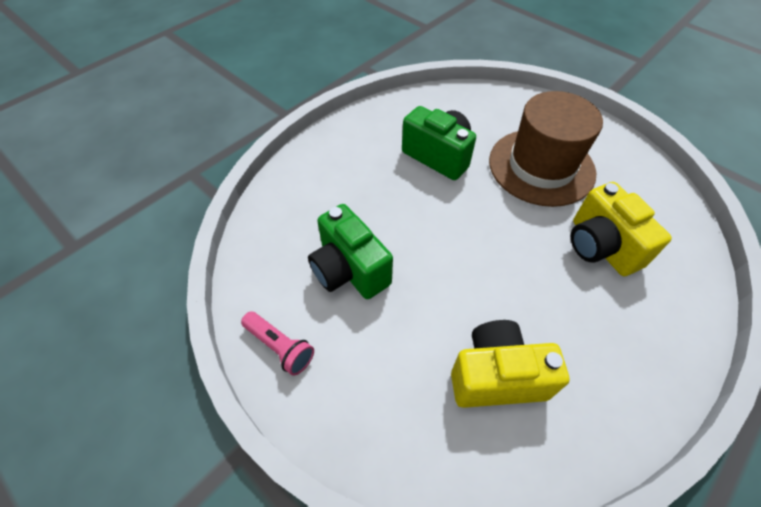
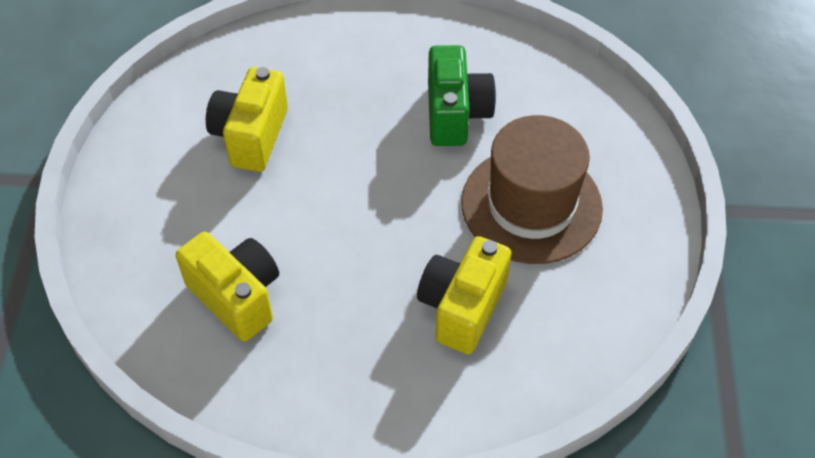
camera: 50 degrees right, 0 degrees up
(280, 347) = (141, 142): pink flashlight -> none
(349, 270) = (251, 136): green camera -> yellow camera

